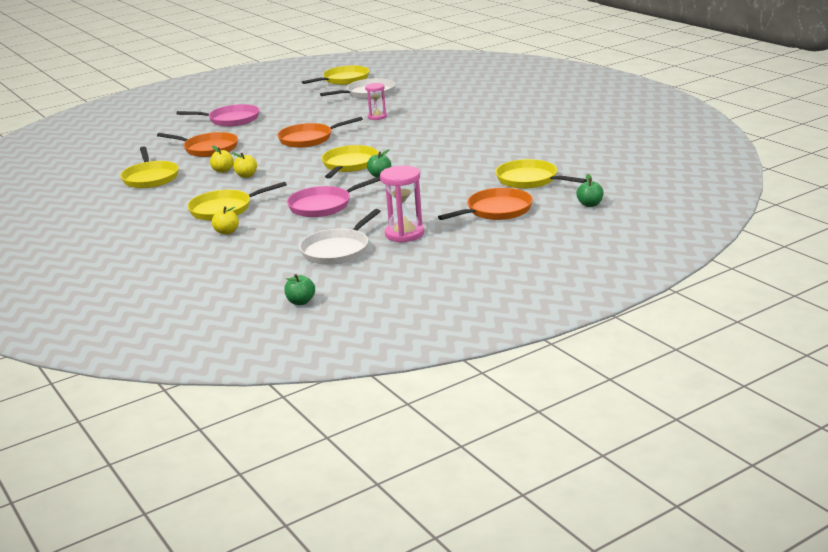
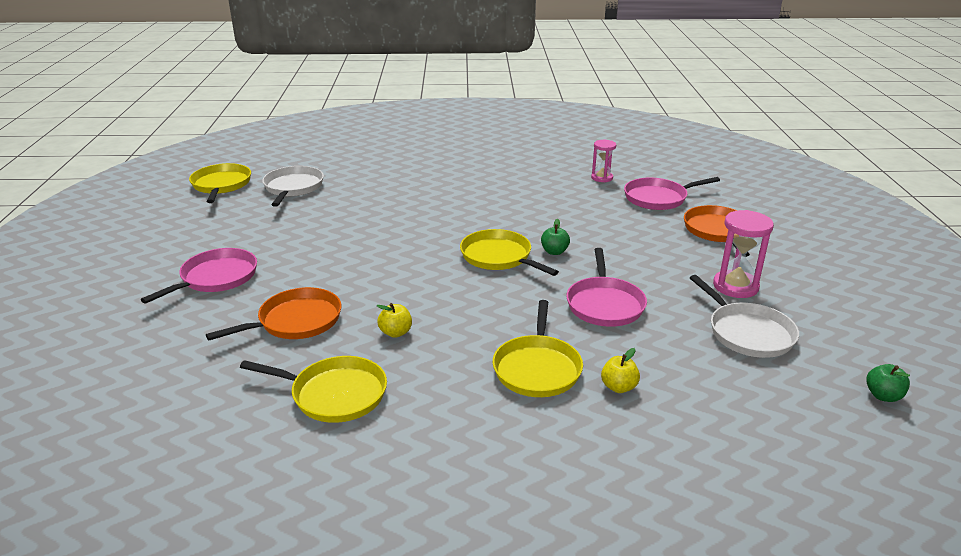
camera: 60 degrees left, 5 degrees up
(246, 176) = (439, 322): yellow apple -> none
(308, 139) = (378, 254): orange pan -> none
(377, 117) = (376, 204): pink hourglass -> pink hourglass (602, 178)
(529, 180) = (658, 198): yellow pan -> pink pan
(590, 204) = (744, 196): green apple -> none

